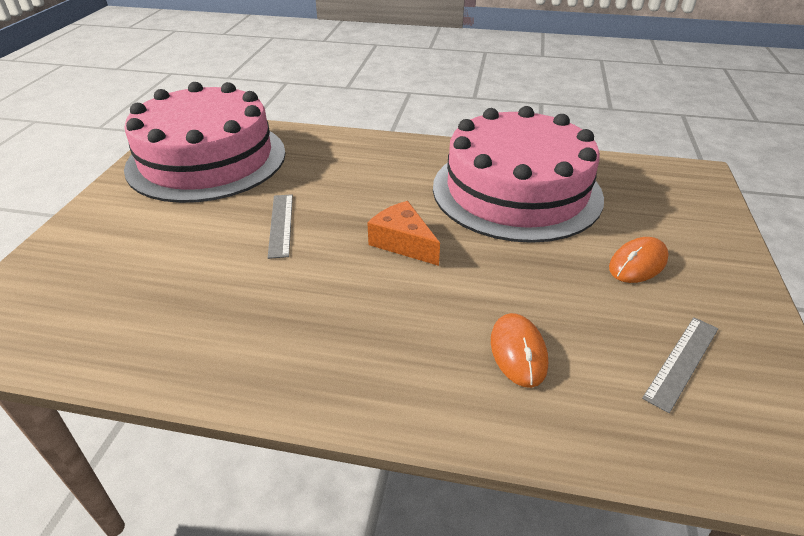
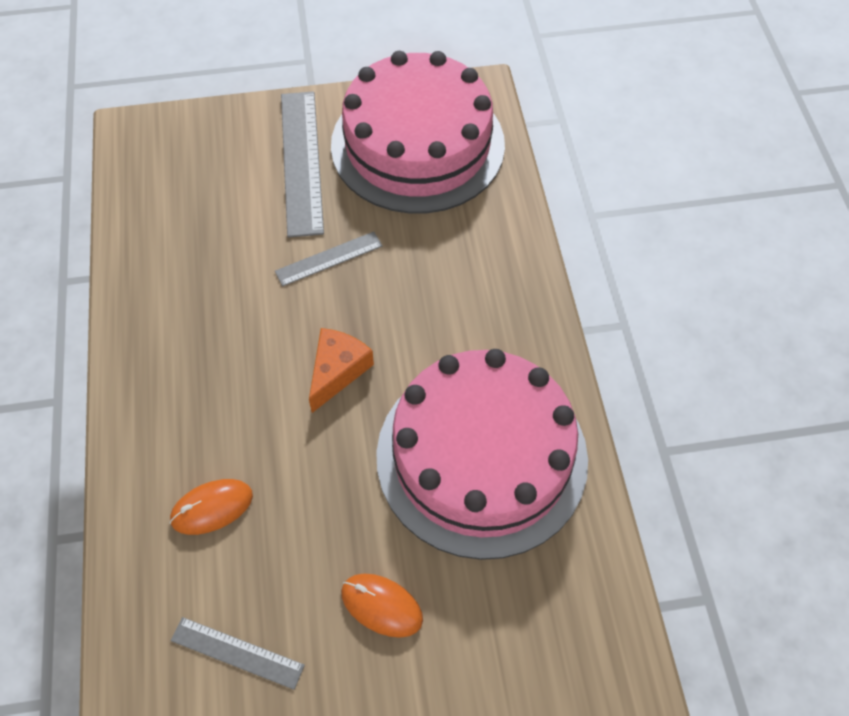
camera: 70 degrees right, 20 degrees up
(157, 219) = (301, 161): none -> grey ruler

